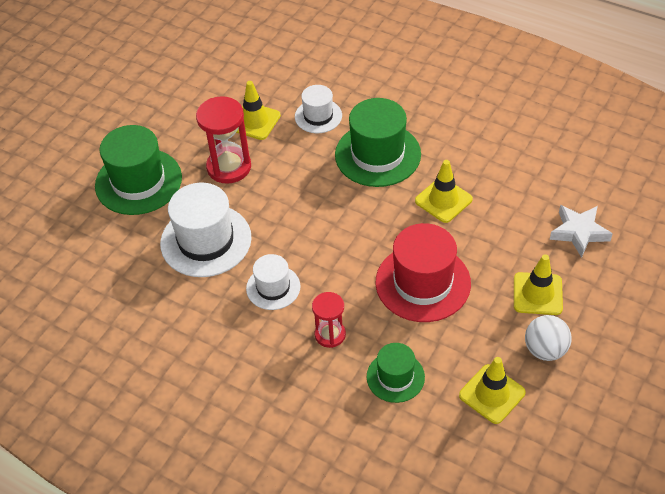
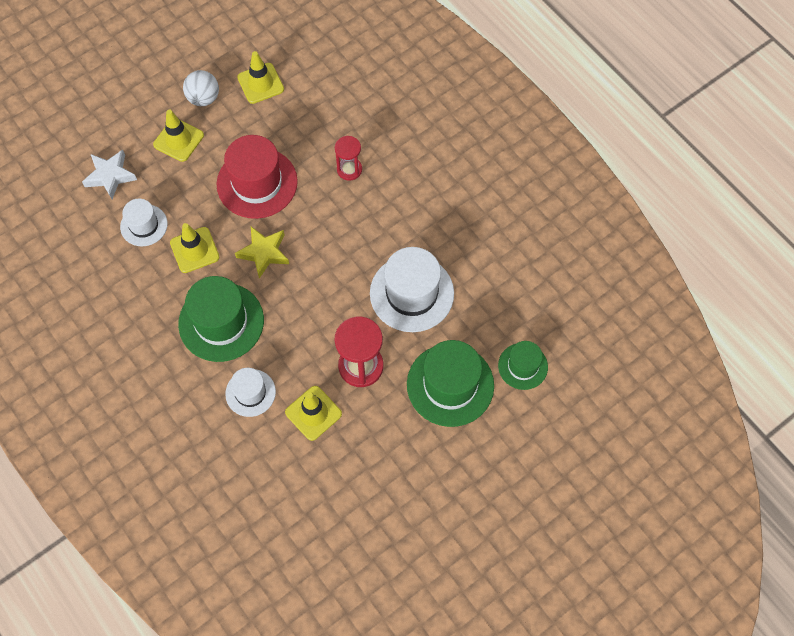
camera: 160 degrees left, 15 degrees up
(273, 287) = (374, 226): white hat -> white hat (144, 225)
(373, 222) = (264, 253): none -> yellow star
(395, 377) = (319, 120): green hat -> green hat (523, 366)

